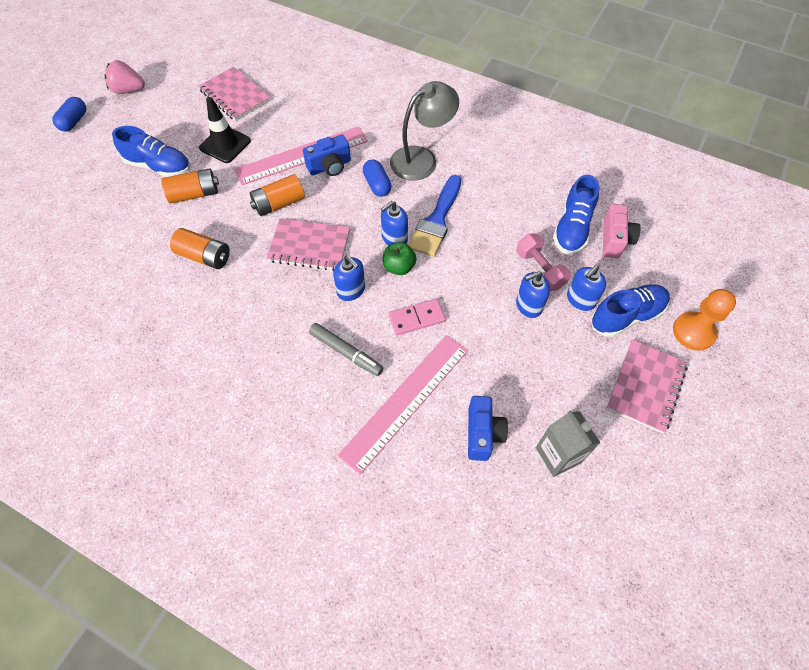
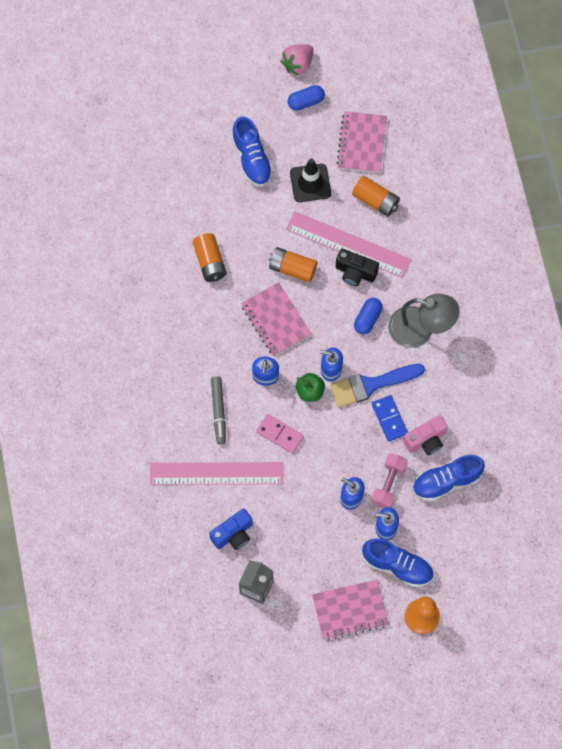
camera: 50 degrees right, 10 degrees up
(74, 121) = (237, 60): blue capsule -> blue capsule (306, 102)
(128, 90) = (298, 64): pink strawberry -> pink strawberry turned 105 degrees counterclockwise
(194, 194) = (250, 206): orange battery -> orange battery (375, 201)
(330, 166) = (355, 272): blue camera -> black camera
(479, 229) = (389, 419): none -> blue domino
(614, 240) = (461, 517): pink camera -> pink camera (426, 440)

